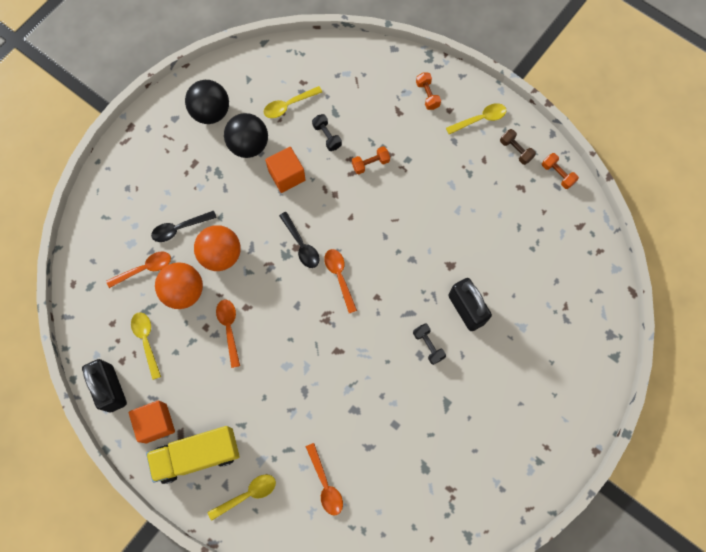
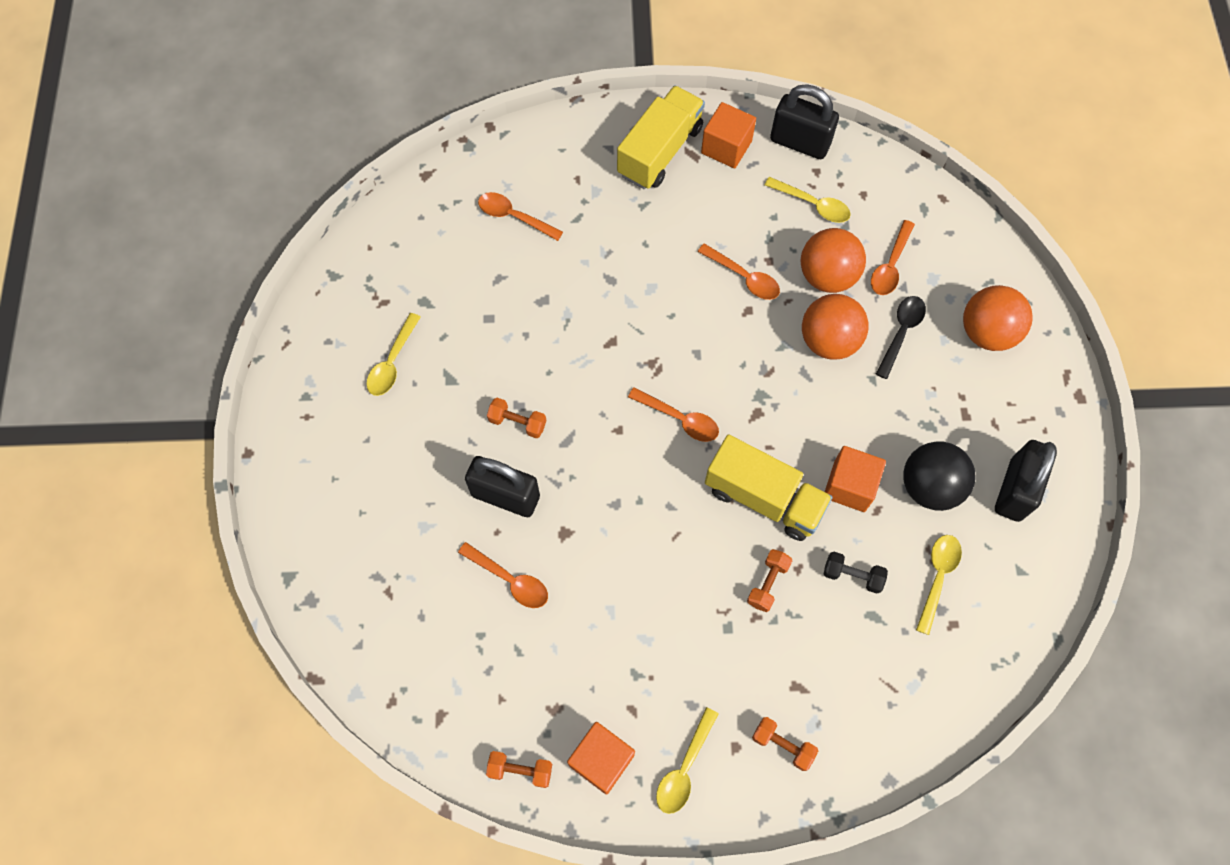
camera: 140 degrees right, 5 degrees down
(137, 193) = (987, 332): none -> orange ball
(211, 112) = (1015, 490): black ball -> black padlock
(247, 495) = (581, 155): yellow spoon -> yellow spoon (392, 362)
(301, 244) = (755, 420): black spoon -> none
(334, 203) = (763, 498): none -> yellow truck
(428, 345) = (517, 422): black dumbbell -> orange dumbbell
(497, 264) = (509, 579): none -> orange spoon
(515, 150) = (601, 760): brown dumbbell -> orange cube

